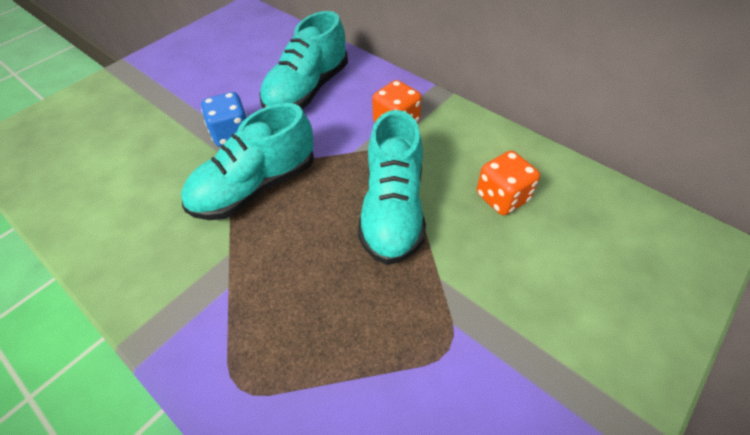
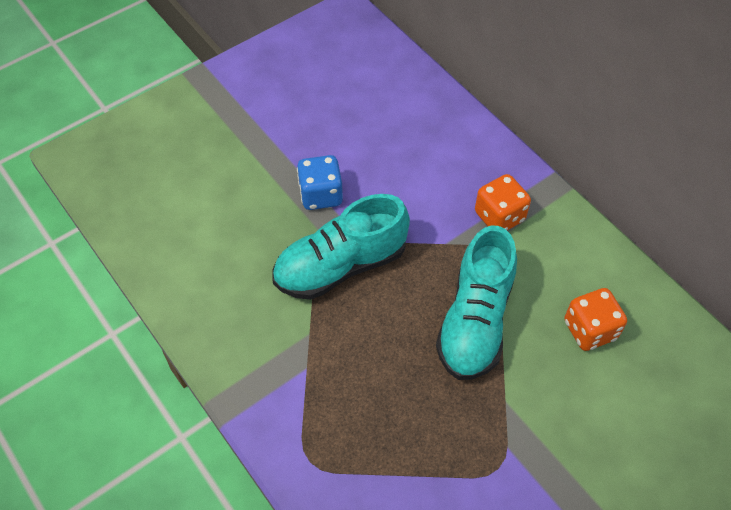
camera: 10 degrees right, 5 degrees up
(307, 90) = (408, 151): turquoise shoe -> none

